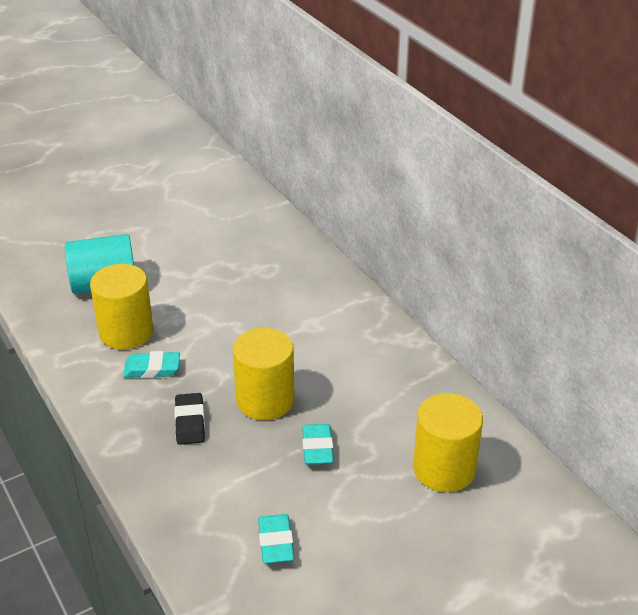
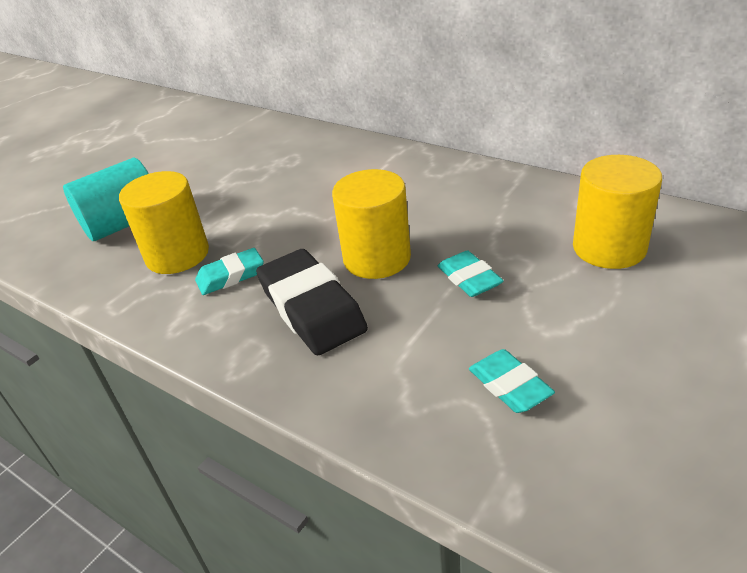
camera: 20 degrees left, 0 degrees up
(190, 422) = (311, 308): black eraser -> black eraser, size x1.78

